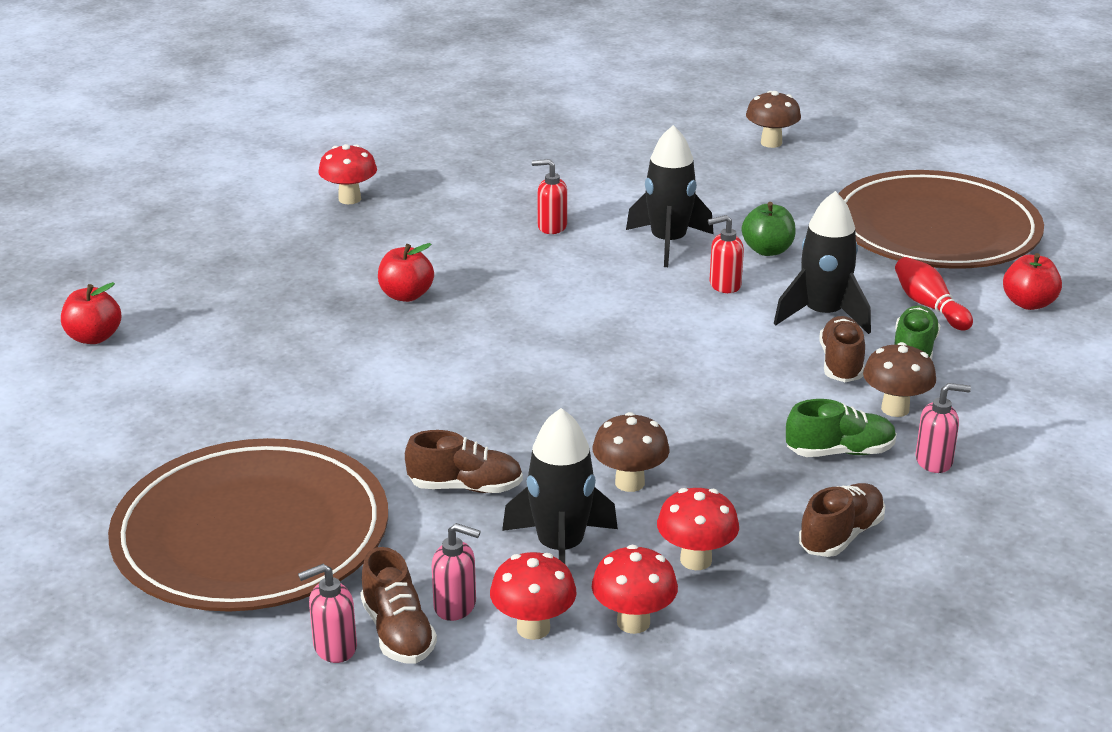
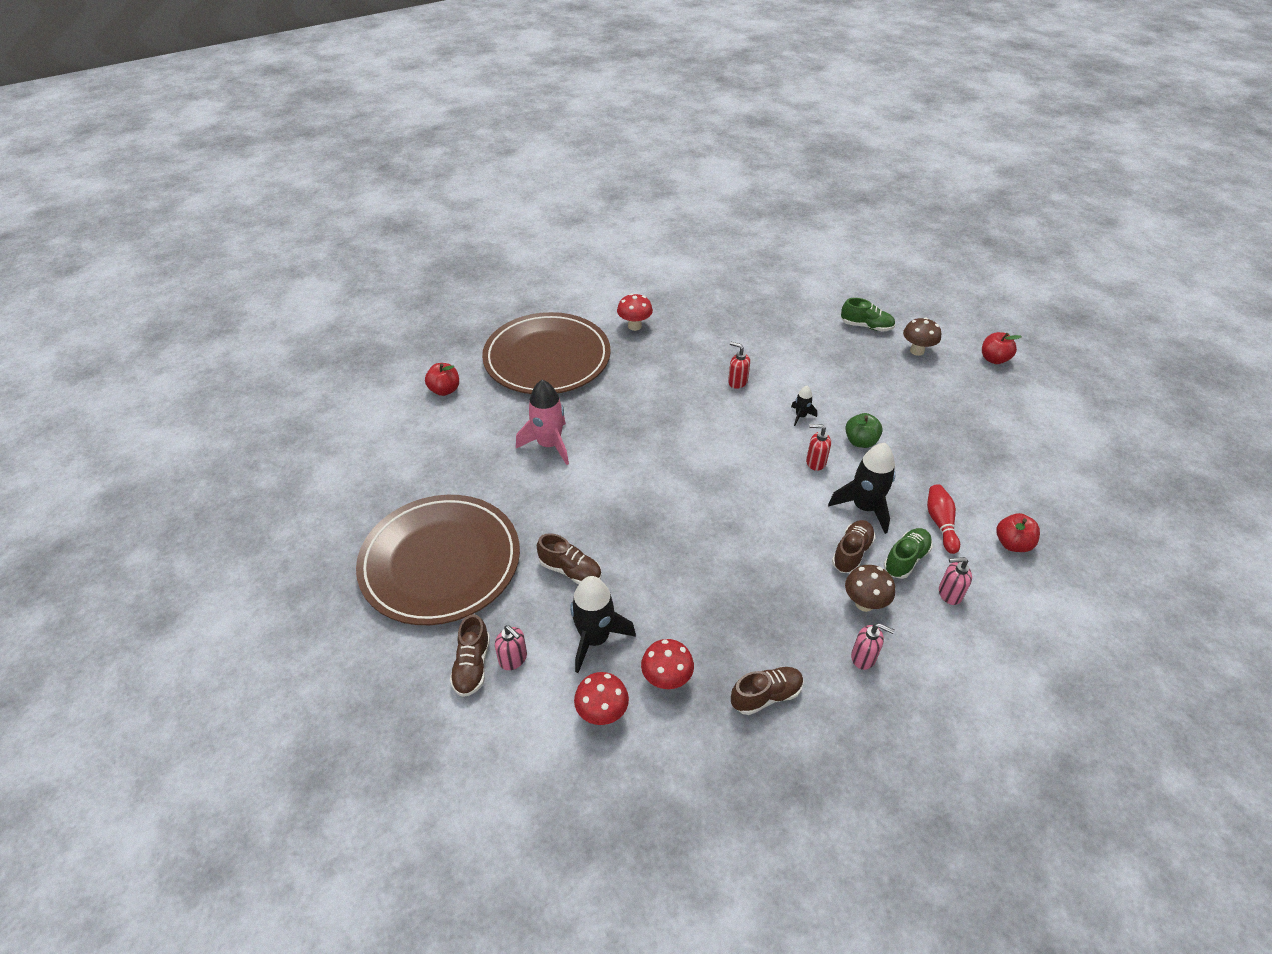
camera: 25 degrees right, 15 degrees up
(320, 359) = (549, 445): none -> pink rocket
(334, 647) = (434, 663): pink soap dispenser -> pink soap dispenser (949, 593)
(406, 295) = (623, 411): red apple -> red apple (994, 359)
(533, 628) = (544, 693): red mushroom -> none
(629, 483) = (664, 602): brown mushroom -> none
(668, 243) = (801, 416): black rocket -> black rocket, size x0.49
(840, 452) = (806, 626): green shoe -> green shoe (866, 326)
(935, 229) = (984, 458): brown plate -> brown plate (547, 358)

